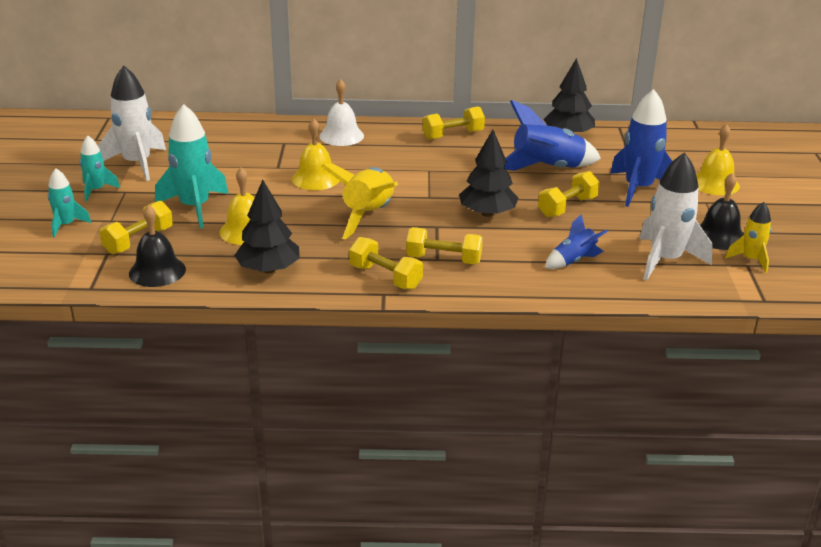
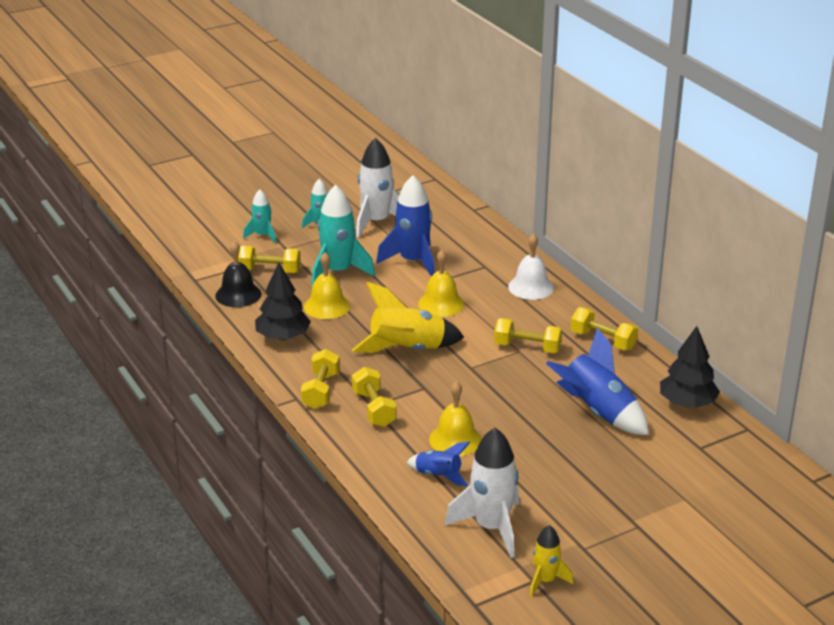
camera: 60 degrees right, 0 degrees up
(487, 213) = (473, 406): black tree -> none
(567, 207) = (533, 445): yellow dumbbell -> yellow dumbbell (527, 347)
(638, 189) = (617, 477): blue rocket -> blue rocket (412, 261)
(715, 183) = (687, 523): yellow bell -> yellow bell (455, 439)
(719, 236) = (574, 550): black bell -> none

